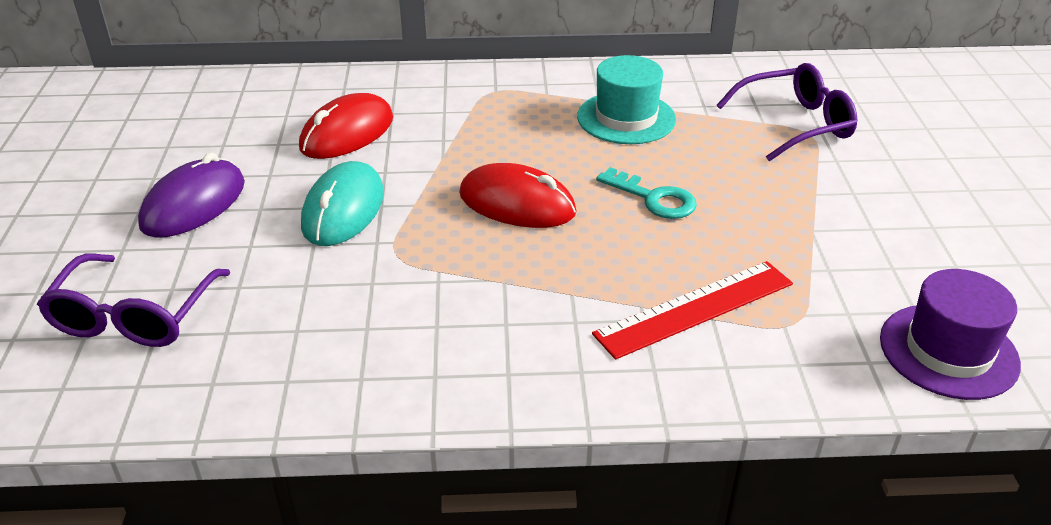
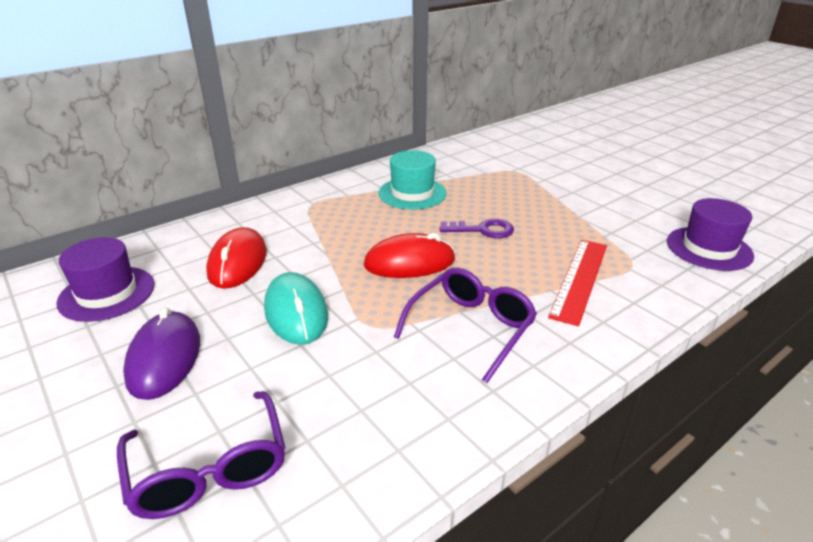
camera: 35 degrees left, 5 degrees down
(209, 121) = (107, 293): none -> purple hat
(654, 199) = (483, 230): turquoise key -> purple key
(796, 124) = (503, 168): purple glasses -> purple glasses (471, 327)

